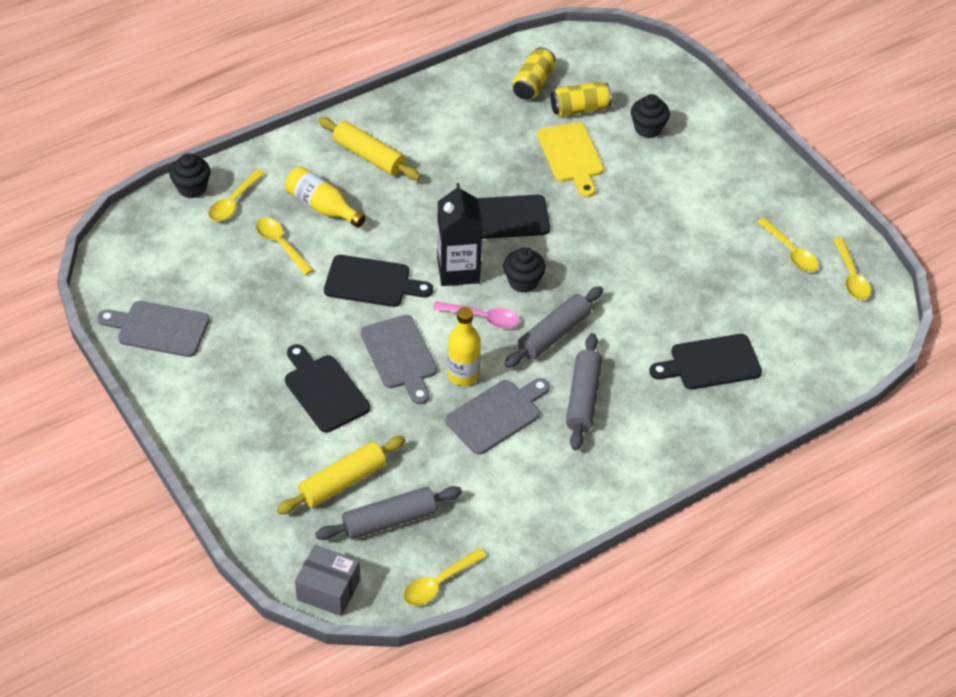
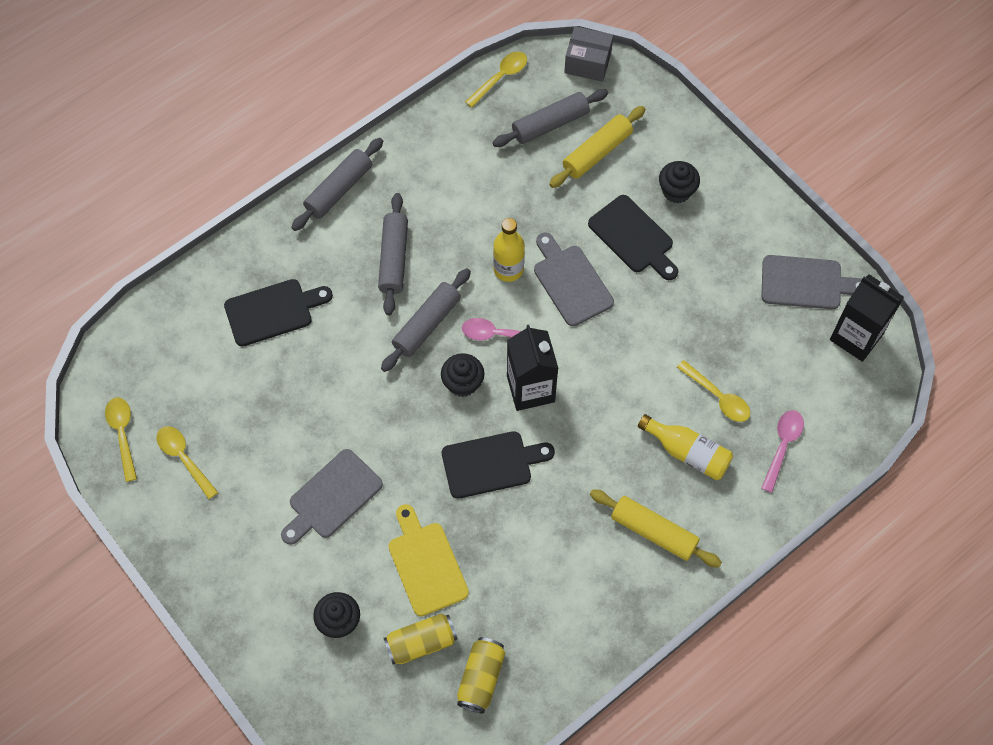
camera: 175 degrees right, 15 degrees up
(128, 277) = (856, 337): none -> black carton
(192, 188) = (832, 459): black cupcake -> black cupcake (676, 191)
(234, 202) = (782, 446): yellow spoon -> pink spoon
(372, 282) = (615, 362): black cutting board -> none
(497, 415) = (471, 232): grey cutting board -> grey cutting board (332, 497)
(640, 475) = (339, 189): none -> grey rolling pin

